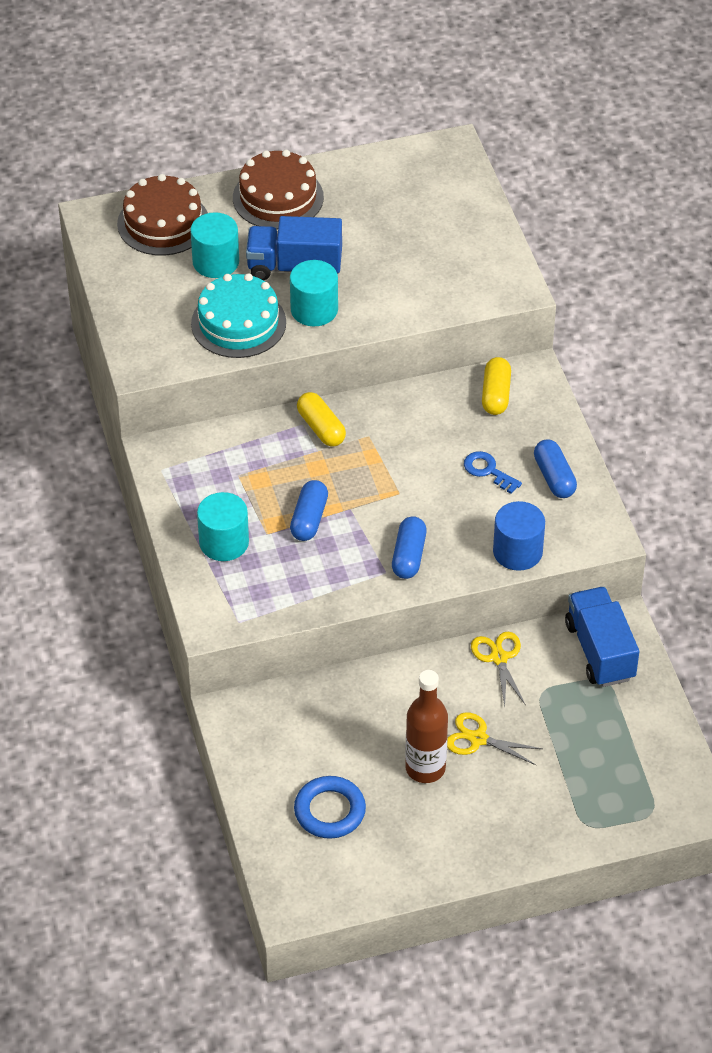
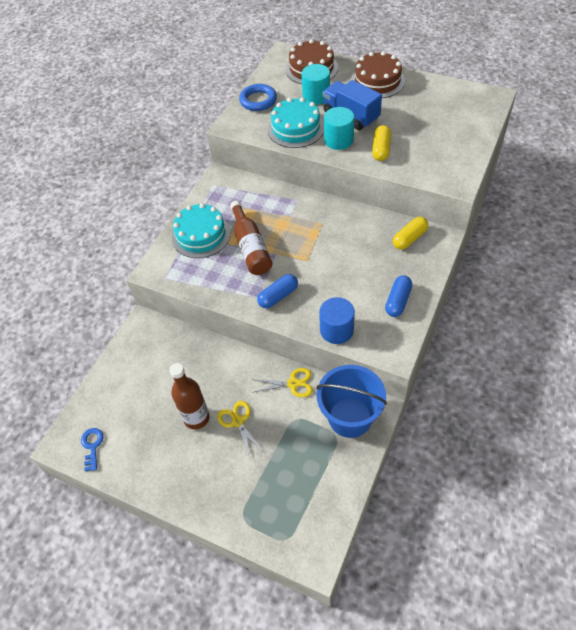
camera: 45 degrees right, 5 degrees up
(224, 542) = (201, 235): turquoise cylinder -> turquoise cake
(309, 519) = (251, 247): blue capsule -> brown bottle
(321, 428) = (304, 206): yellow capsule -> yellow capsule (381, 149)
(330, 811) = (131, 407): blue ring -> blue ring (258, 100)
(488, 471) = (365, 276): blue key -> blue key (92, 446)
(499, 658) = (293, 383): yellow scissors -> yellow scissors turned 60 degrees clockwise
(599, 651) = (350, 417): blue truck -> blue bucket

